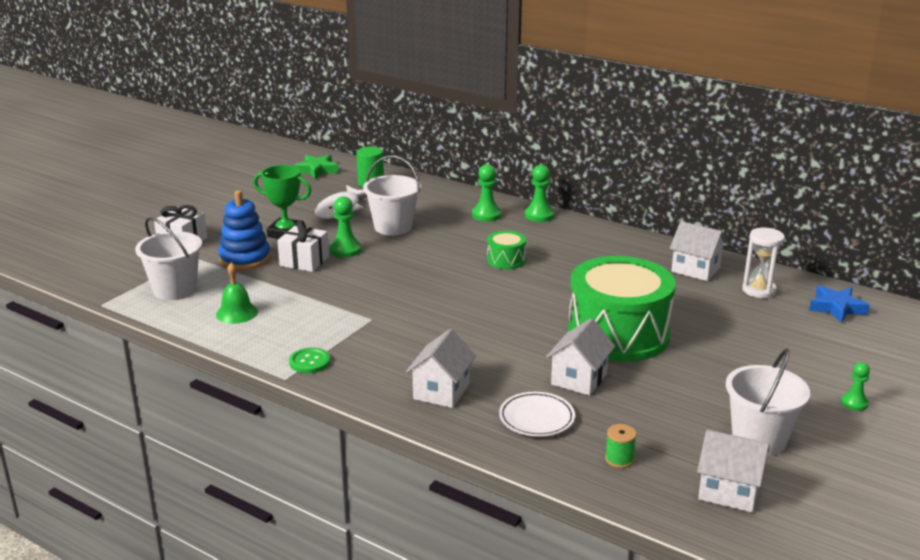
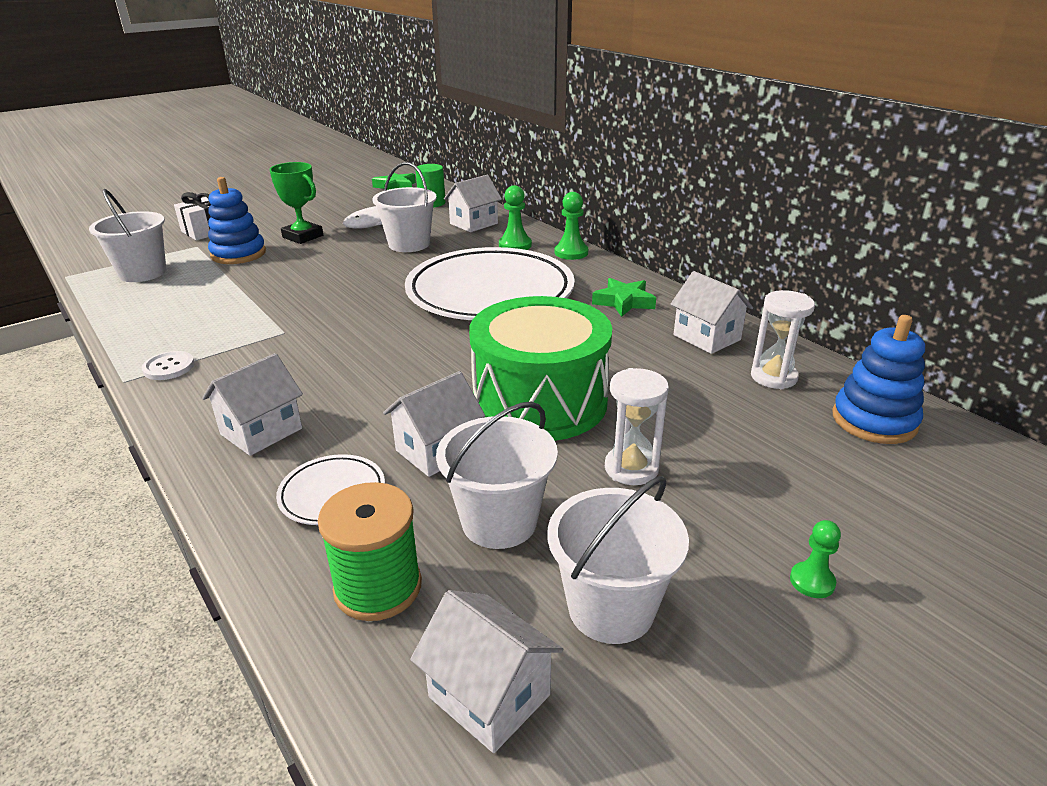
camera: 20 degrees right, 5 degrees up
(236, 313) = (166, 303): green bell -> none
(304, 261) = (288, 264): white gift -> none
(309, 362) = (169, 367): green button -> white button
(345, 250) = (339, 259): green pawn -> none
(430, 199) = (474, 224): none -> white house
(506, 260) = (490, 293): green drum -> white plate
(615, 251) = (624, 302): none -> green star
(619, 459) = (378, 587): green spool -> green spool, size x1.97
(658, 411) = (499, 521): none -> white bucket
(712, 365) = (631, 468): none -> white hourglass
(836, 308) = (874, 420): blue star -> blue stacking toy

